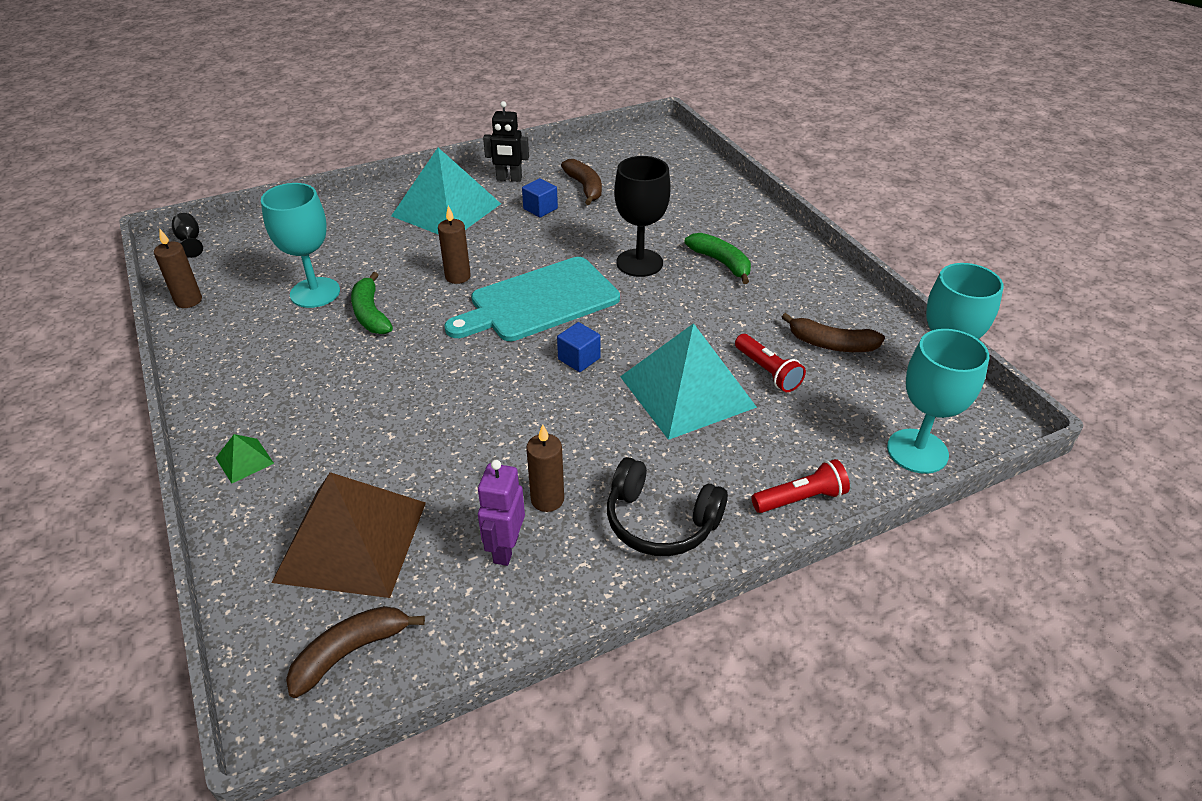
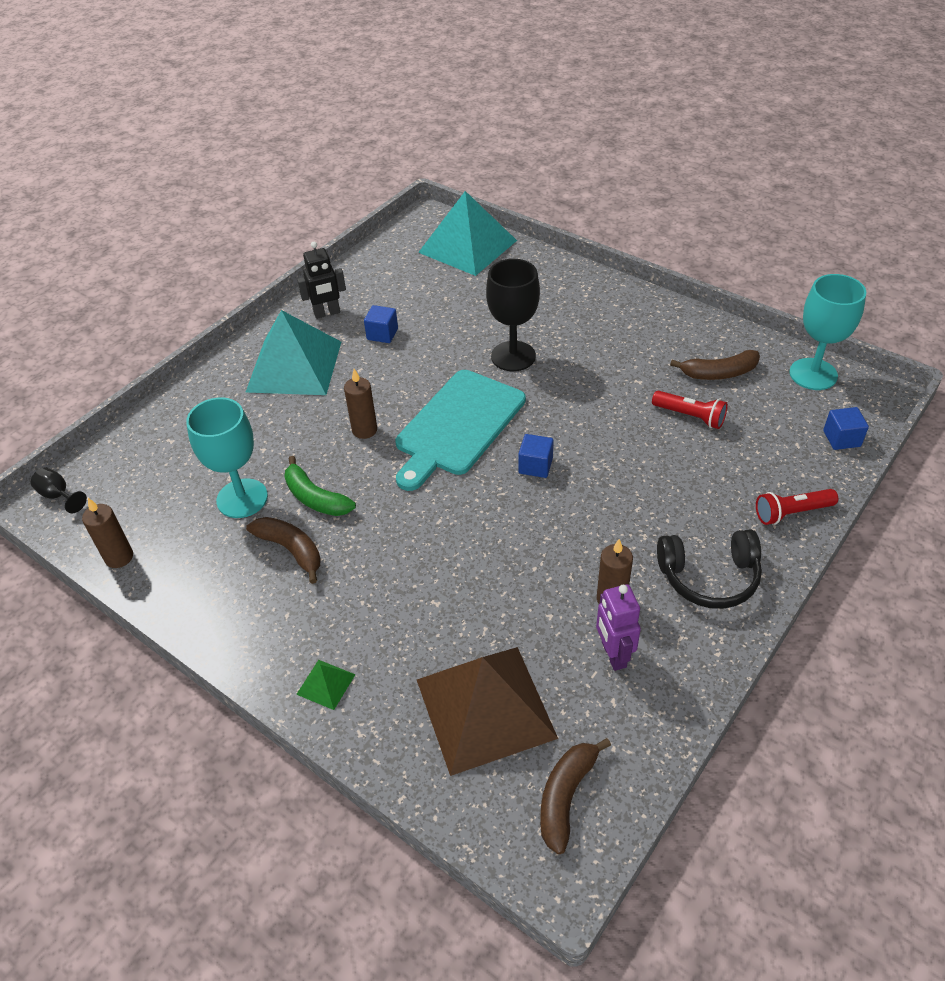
camera: 25 degrees left, 5 degrees up
(585, 187) = (405, 298): brown banana -> brown banana (291, 550)
(687, 391) = (643, 459): turquoise pyramid -> turquoise pyramid (467, 246)
(721, 262) = (579, 331): green banana -> none
(800, 499) = (792, 513): red flashlight -> red flashlight turned 150 degrees counterclockwise
(917, 451) = (841, 438): turquoise goblet -> blue cube

